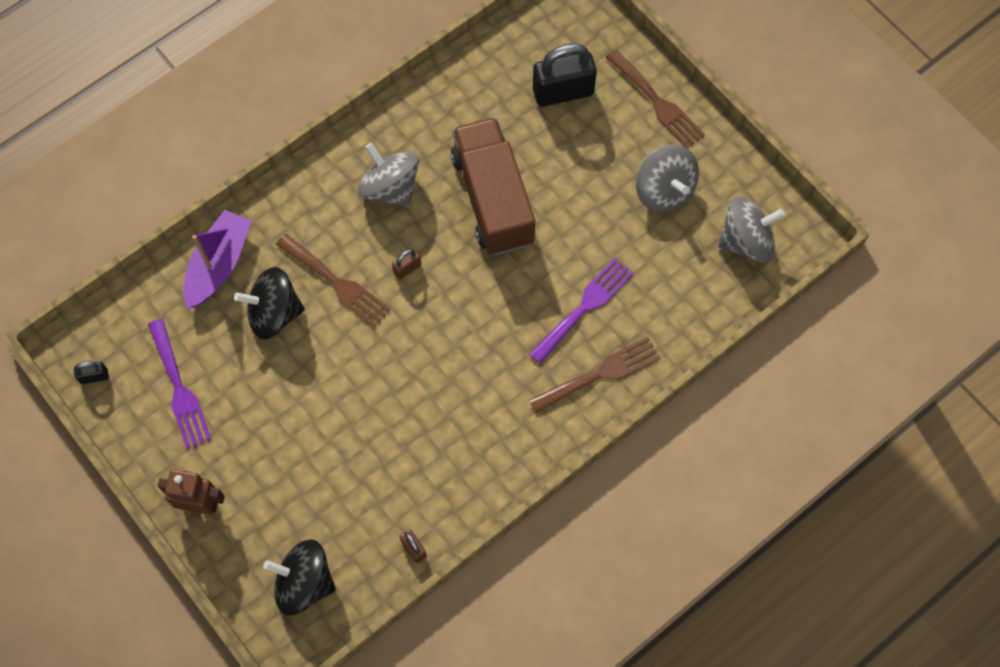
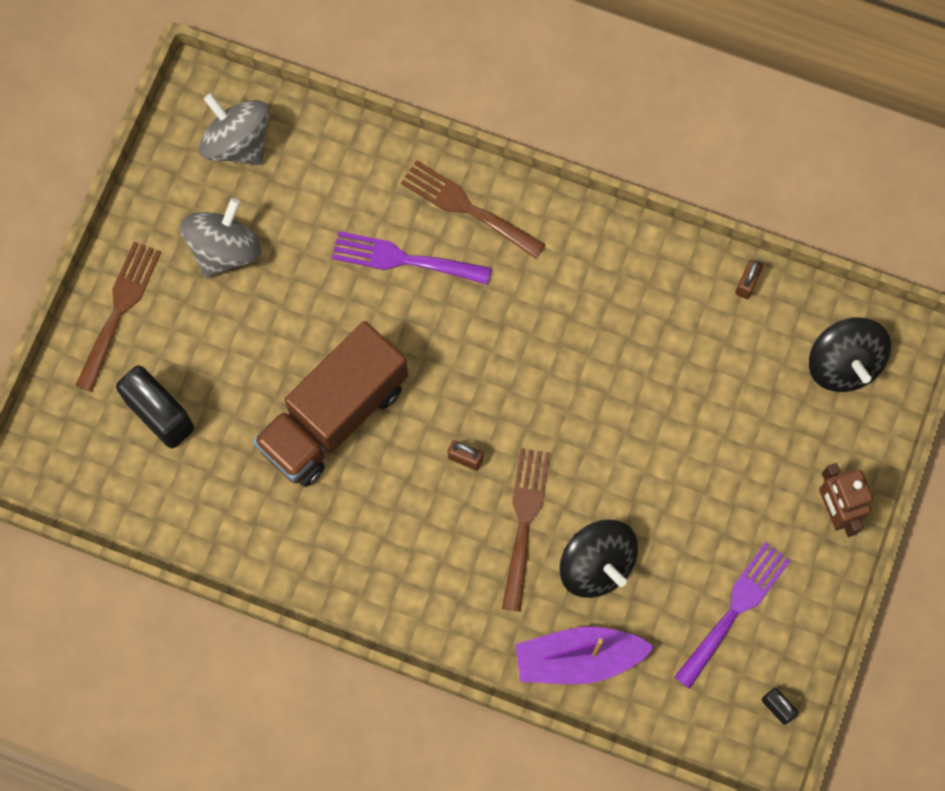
camera: 120 degrees left, 5 degrees up
(390, 188) = (382, 531): grey spinning top -> none

